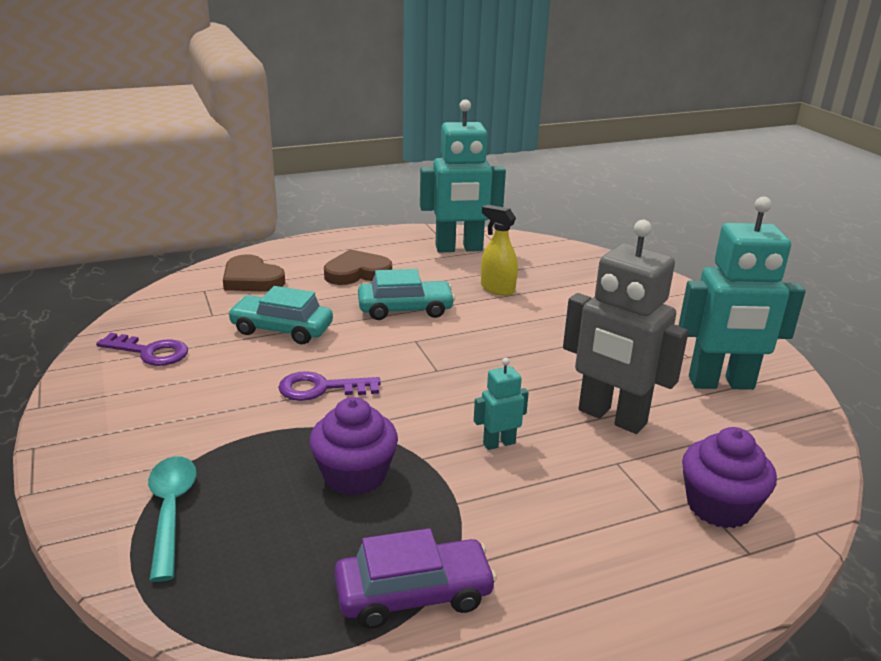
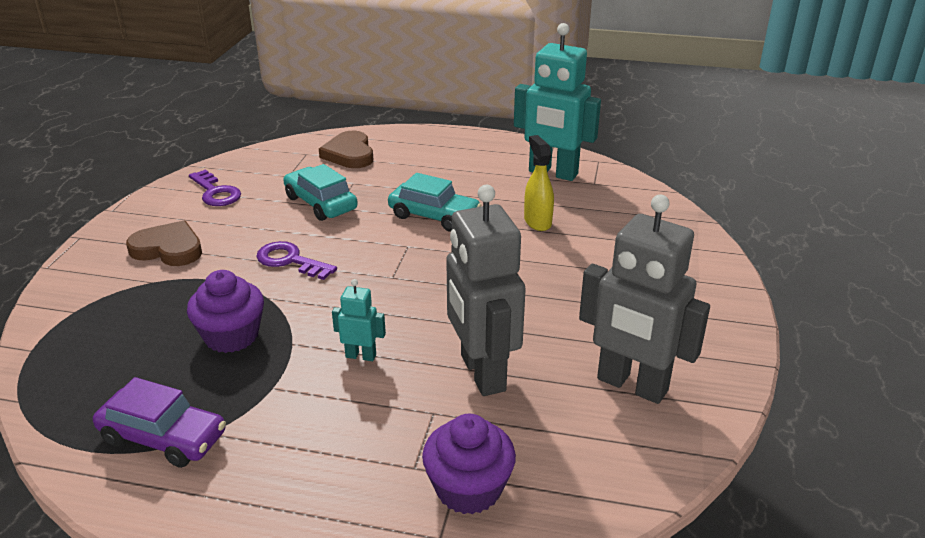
camera: 35 degrees right, 5 degrees up
(171, 511) = (99, 312): turquoise spoon -> none
(357, 272) = (436, 171): brown heart -> brown heart (168, 249)
(721, 384) = (631, 385): turquoise robot -> grey robot

